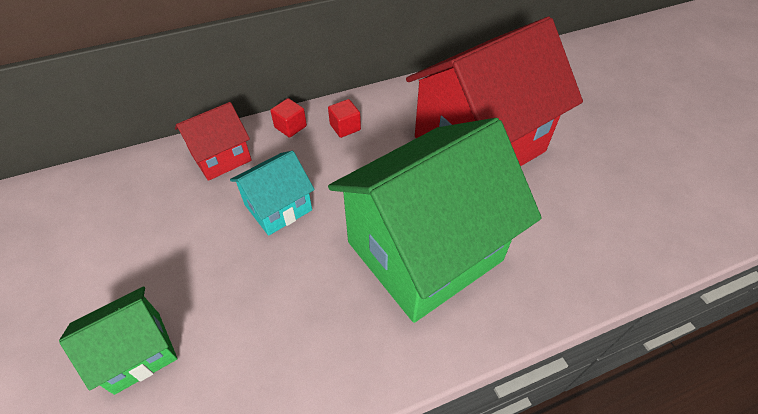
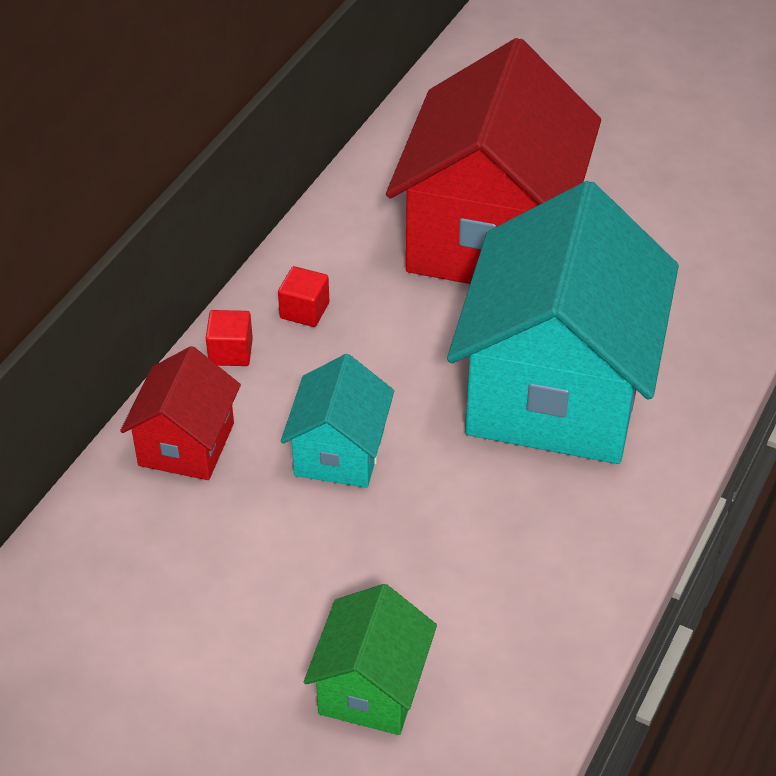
camera: 40 degrees left, 5 degrees down
(424, 251) = (556, 391): green house -> turquoise house

